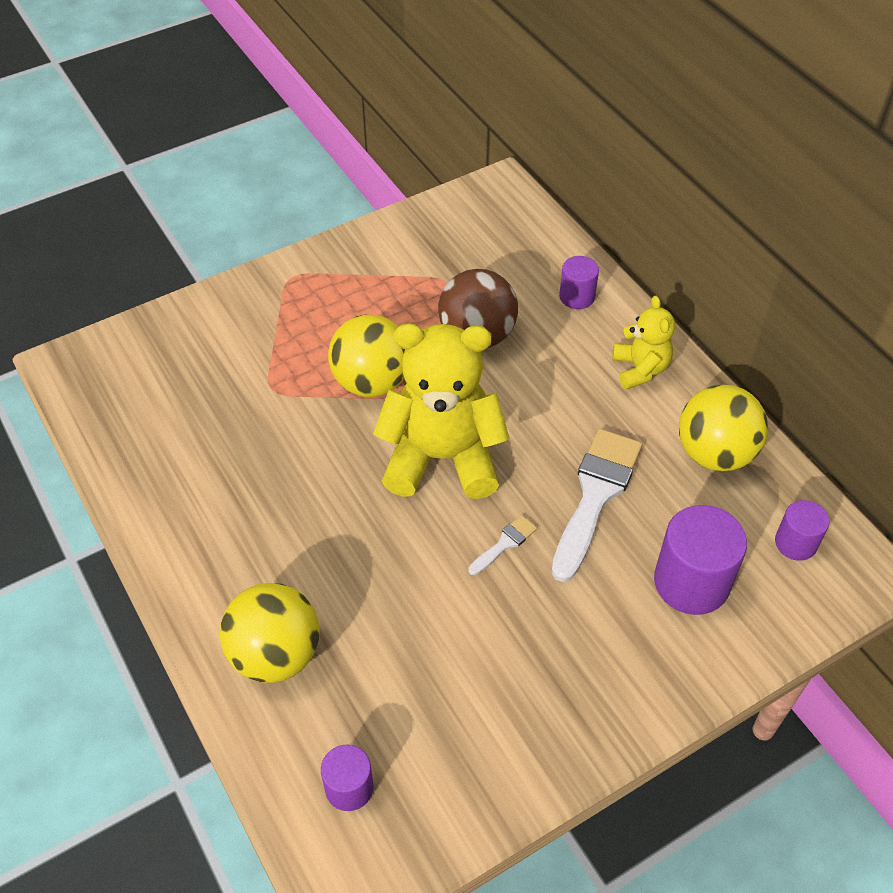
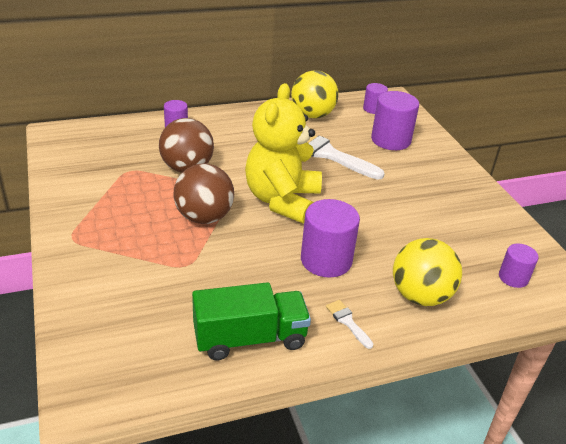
camera: 80 degrees left, 15 degrees down
(162, 478) = (250, 338): none -> green truck
(321, 531) = (326, 260): none -> purple cylinder
(371, 382) = (204, 217): yellow ball -> brown ball
(505, 543) = (353, 190): white brush -> white brush (347, 322)
(640, 369) = (245, 121): yellow teddy bear -> none

